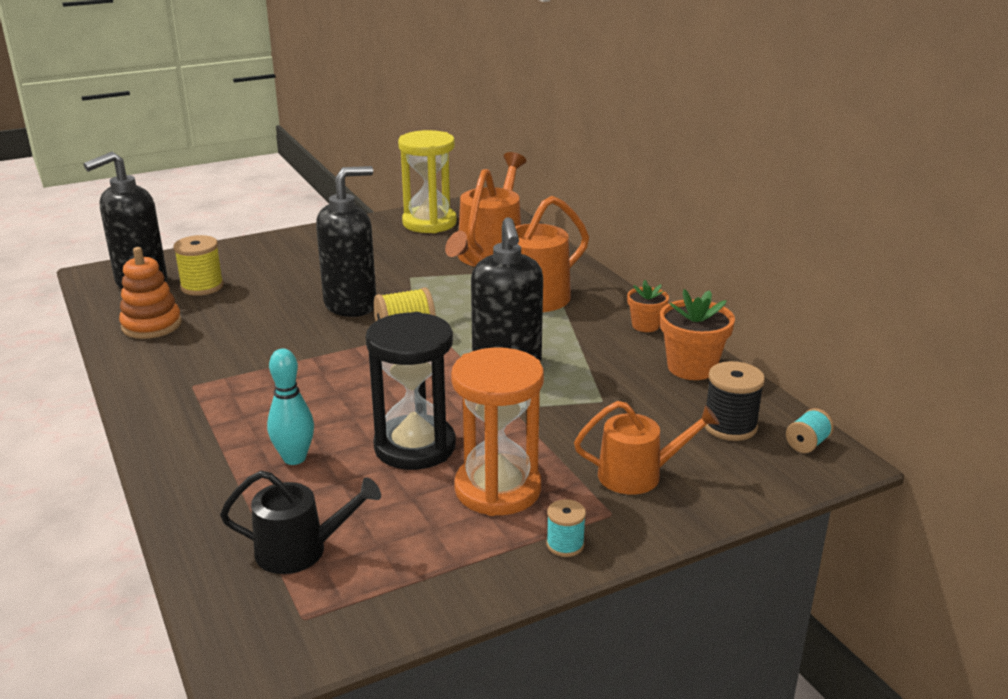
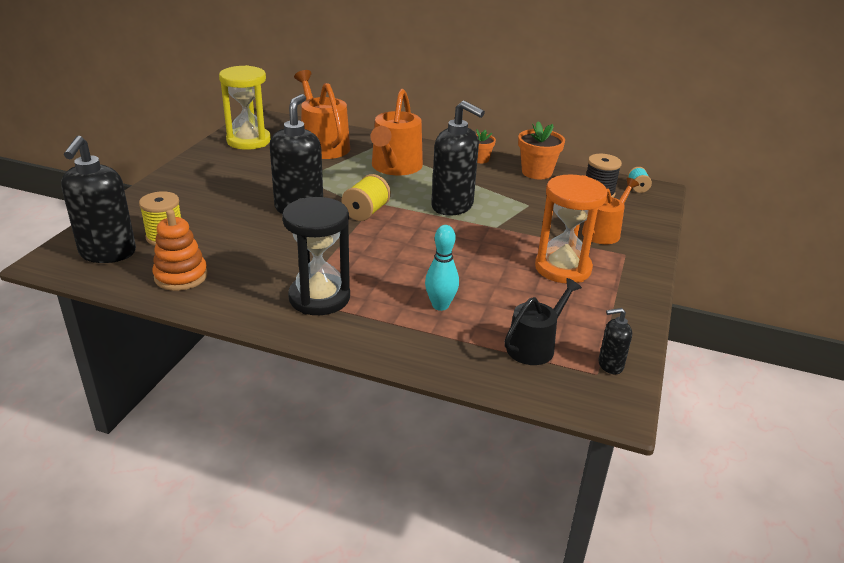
camera: 45 degrees left, 5 degrees up
(334, 620) = (610, 365): none -> black soap dispenser
(415, 447) = (488, 268): black hourglass -> black hourglass (319, 298)
(565, 545) = (632, 277): turquoise spool -> none

